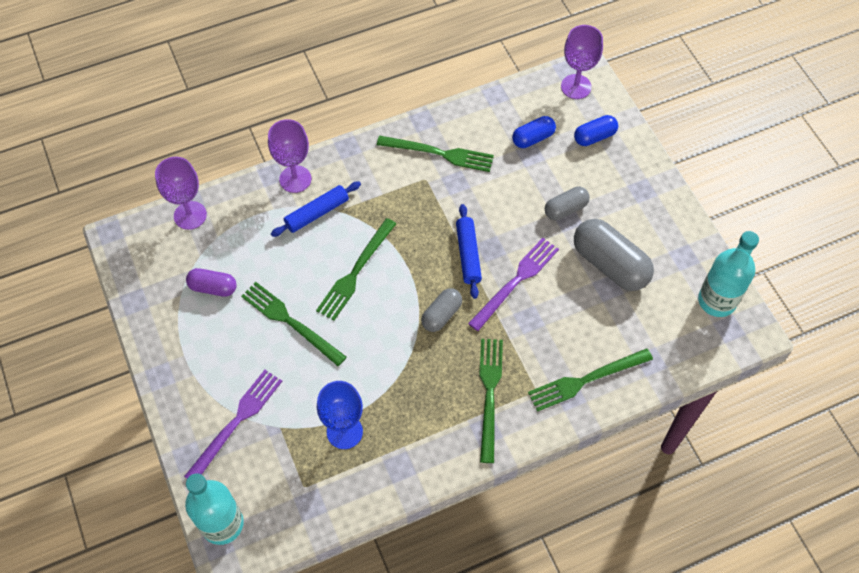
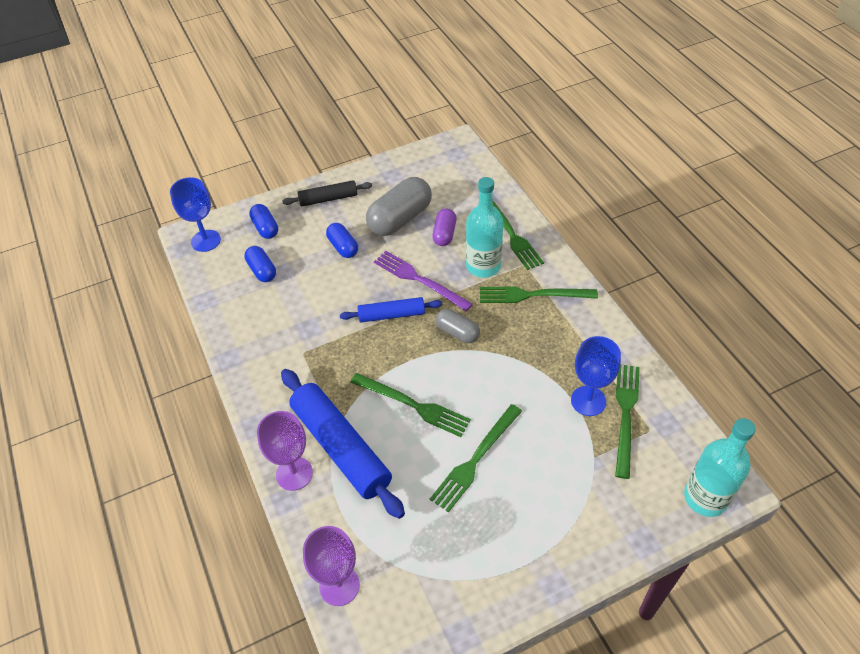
camera: 90 degrees left, 10 degrees down
(213, 287) = (438, 544): purple capsule -> purple capsule (444, 234)
(236, 422) = (596, 498): purple fork -> none
(317, 213) = (340, 447): blue rolling pin -> blue rolling pin, size x1.80
(439, 153) = (272, 342): green fork -> green fork (625, 414)
(565, 209) = (343, 247): grey capsule -> blue capsule
(576, 87) = (206, 241): purple goblet -> blue goblet
(642, 193) = (328, 199): none -> black rolling pin
(717, 301) = (431, 159): turquoise bottle -> turquoise bottle (483, 266)

